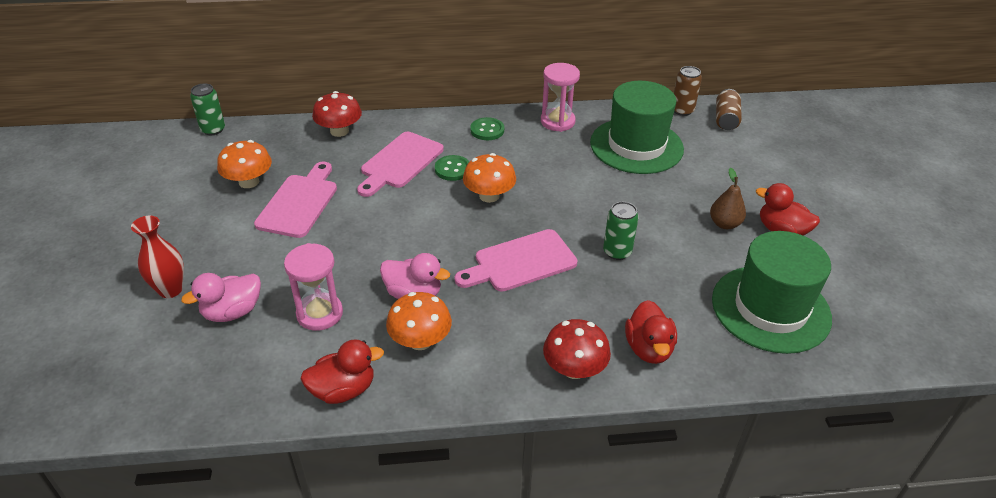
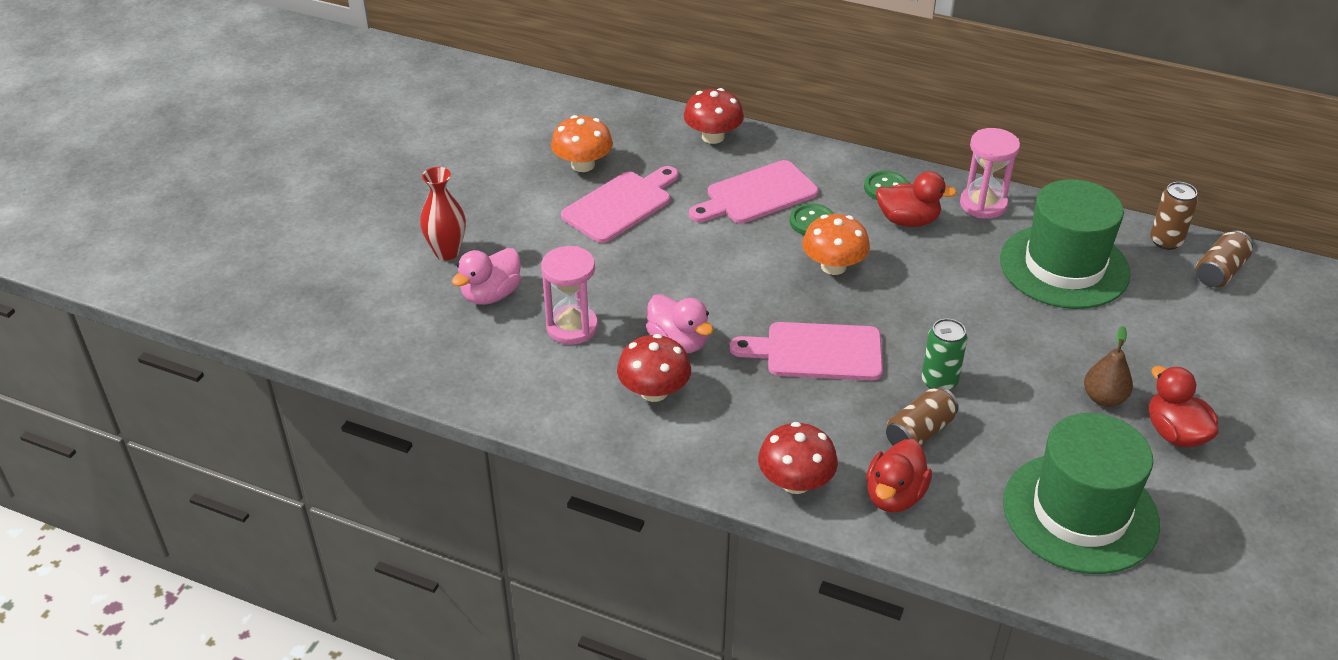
camera: 30 degrees right, 0 degrees up
(213, 129) = (579, 94): green can -> none
(232, 312) = (491, 295): pink duck -> pink duck turned 45 degrees counterclockwise
(343, 390) = (550, 408): red duck -> red duck (908, 220)
(420, 340) = (654, 391): orange mushroom -> red mushroom
(631, 294) = (919, 432): none -> brown can

